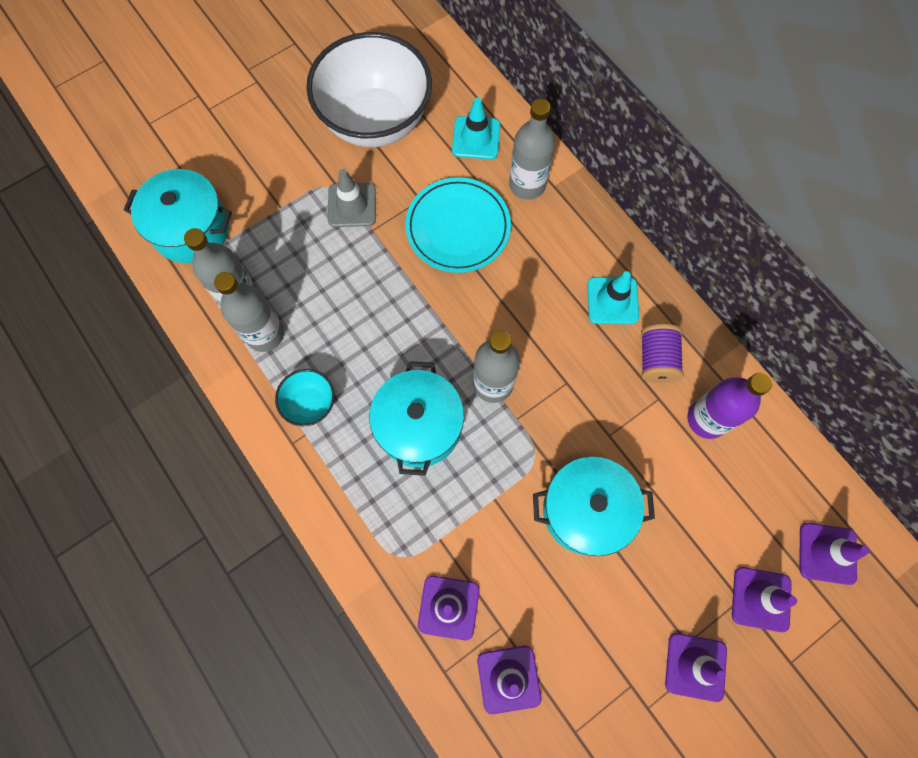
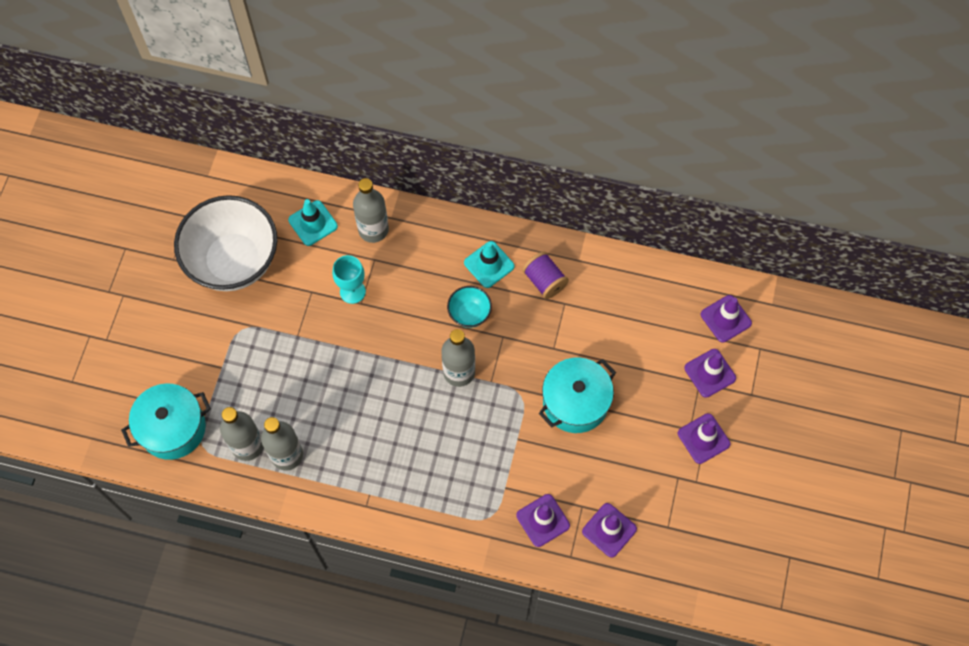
camera: 40 degrees left, 5 degrees down
(310, 404) = (356, 474): turquoise bowl -> turquoise bowl (469, 314)
(352, 205) = (269, 329): grey traffic cone -> none
(419, 426) = (436, 433): turquoise pot -> none
(458, 227) = (352, 291): turquoise plate -> turquoise goblet
(706, 419) = (601, 294): purple bottle -> none

